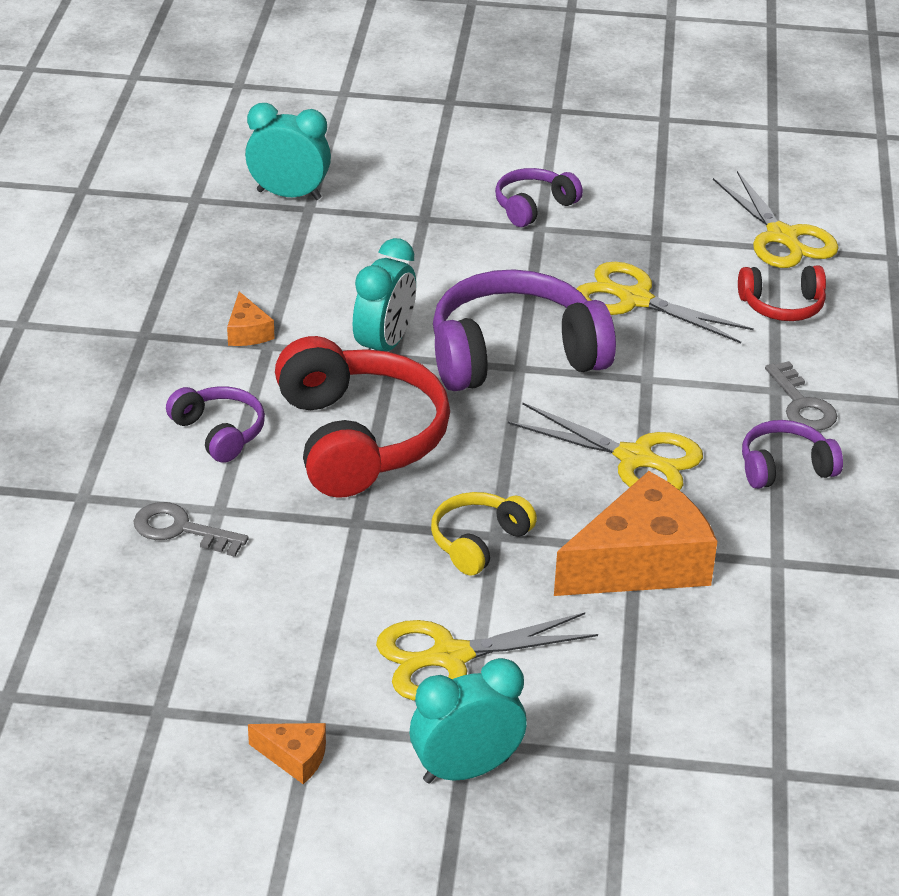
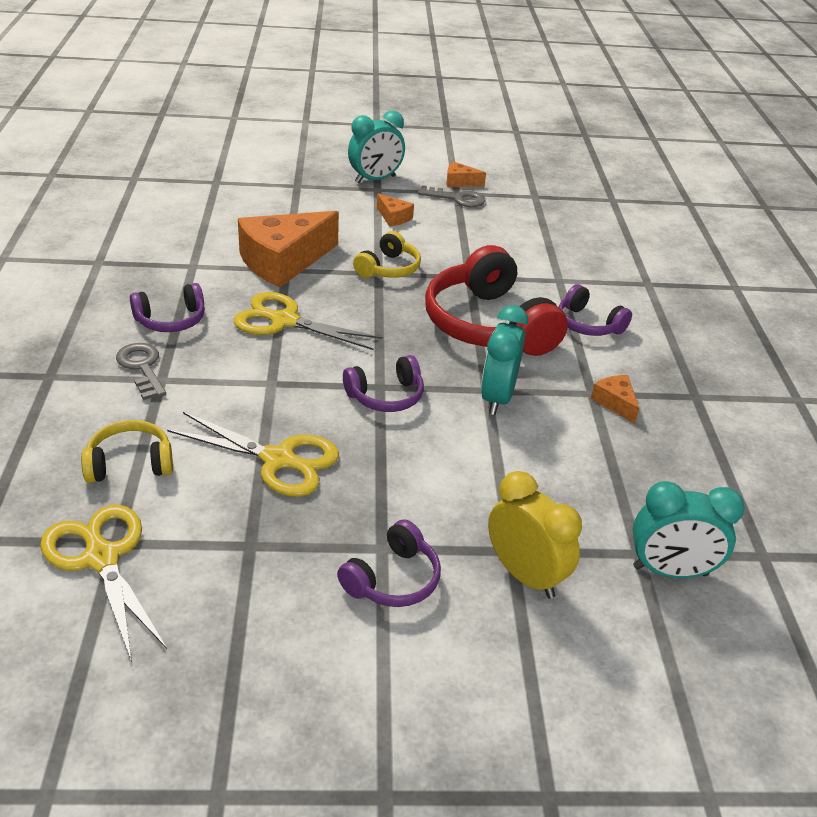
camera: 170 degrees right, 0 degrees up
(181, 530) = (575, 268): grey key -> grey key (457, 199)
(419, 201) = (525, 575): none -> yellow clock
(449, 657) = (393, 217): yellow scissors -> orange cheese
(514, 355) = (386, 396): purple headphones -> purple headphones, size x0.51
(782, 306) = (130, 463): red headphones -> yellow headphones

